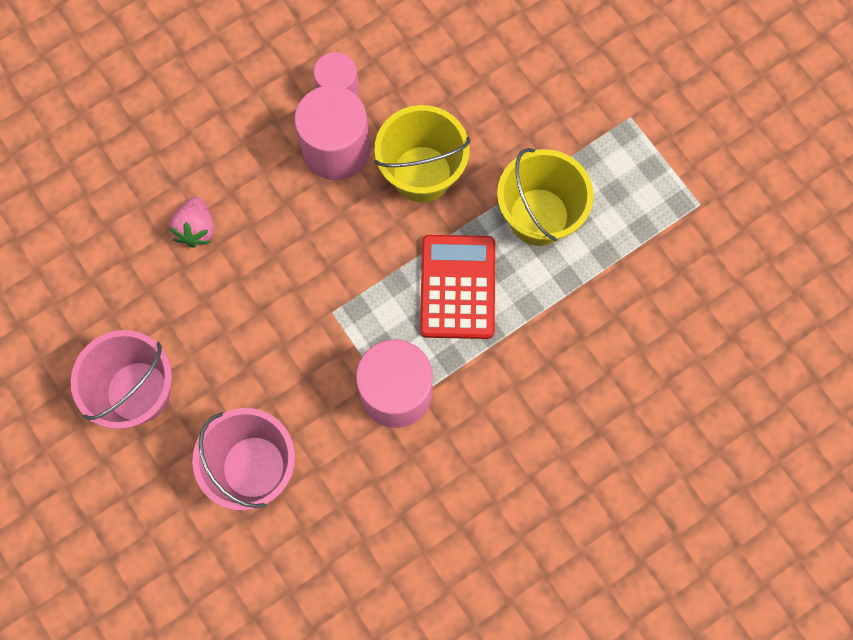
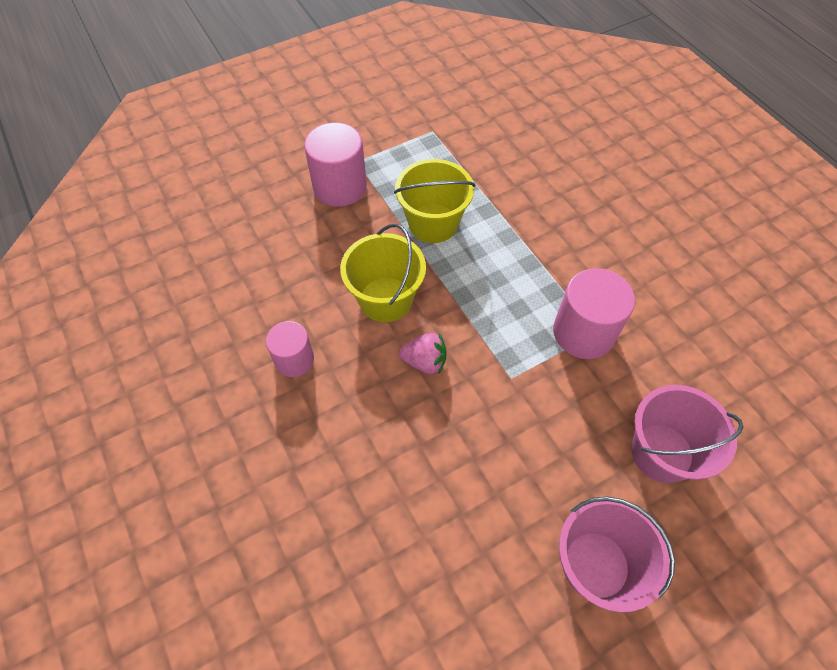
camera: 85 degrees left, 15 degrees down
(196, 229) = (420, 498): pink strawberry -> pink strawberry (425, 362)
(336, 149) = (352, 365): pink cylinder -> pink cylinder (340, 187)
(457, 287) = (490, 282): red calculator -> none

